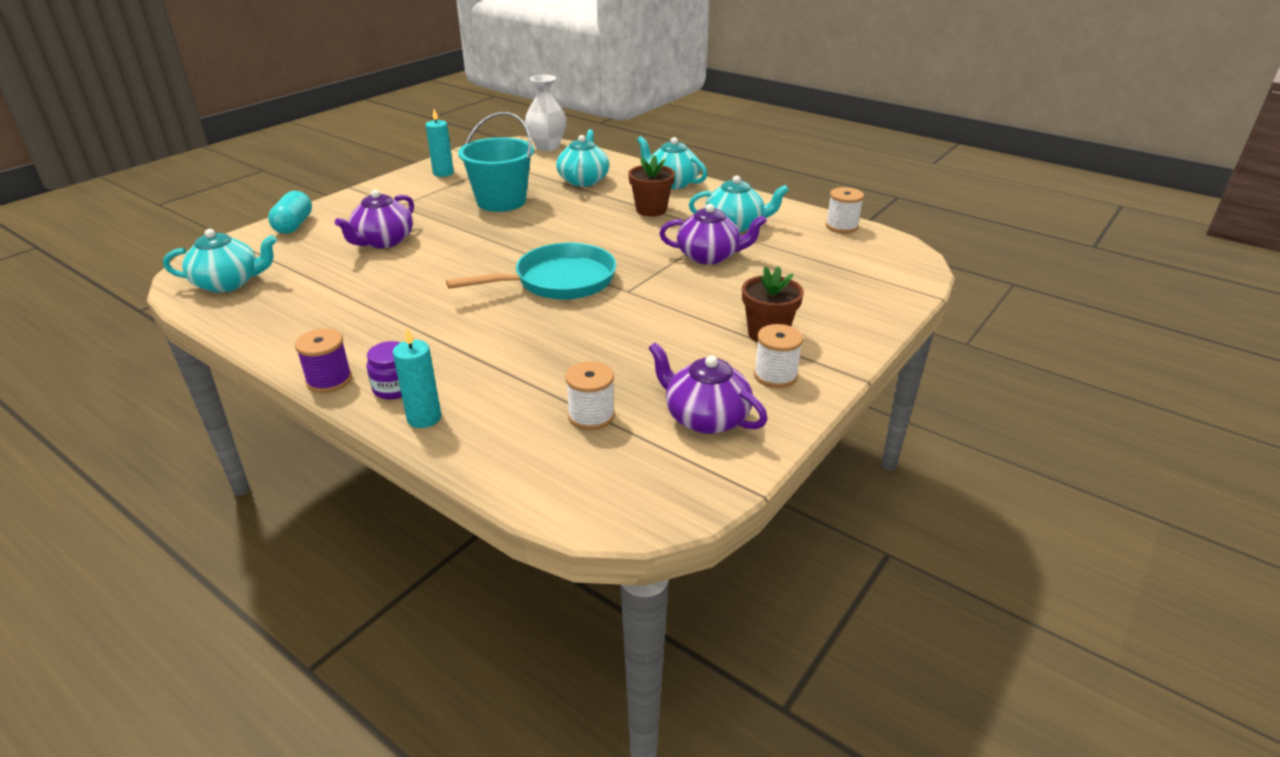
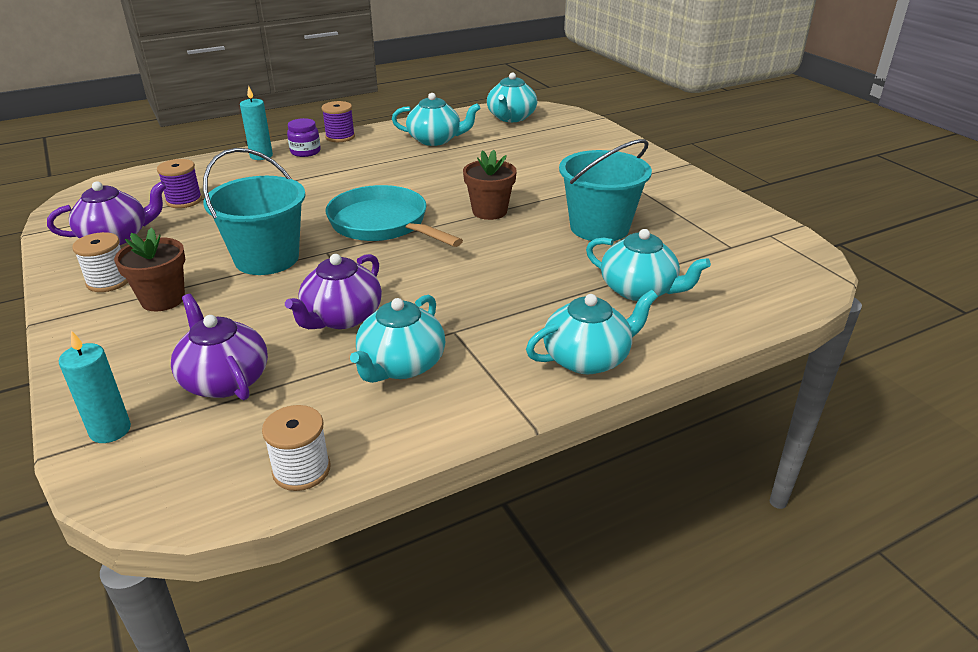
camera: 115 degrees right, 0 degrees up
(294, 225) = (605, 139): turquoise capsule -> none
(322, 311) = (435, 140): none -> turquoise teapot
(383, 241) = (540, 166): purple teapot -> purple teapot (224, 380)
(443, 173) = (710, 209): turquoise candle -> turquoise candle (110, 430)
(547, 147) = (792, 289): white vase -> none
(559, 281) = (383, 224): turquoise pan -> turquoise pan turned 135 degrees clockwise
(591, 416) = (184, 200): white spool -> purple spool
(651, 210) = (503, 314): brown flower pot -> brown flower pot (489, 211)
(663, 313) = (267, 258): none -> turquoise bucket

